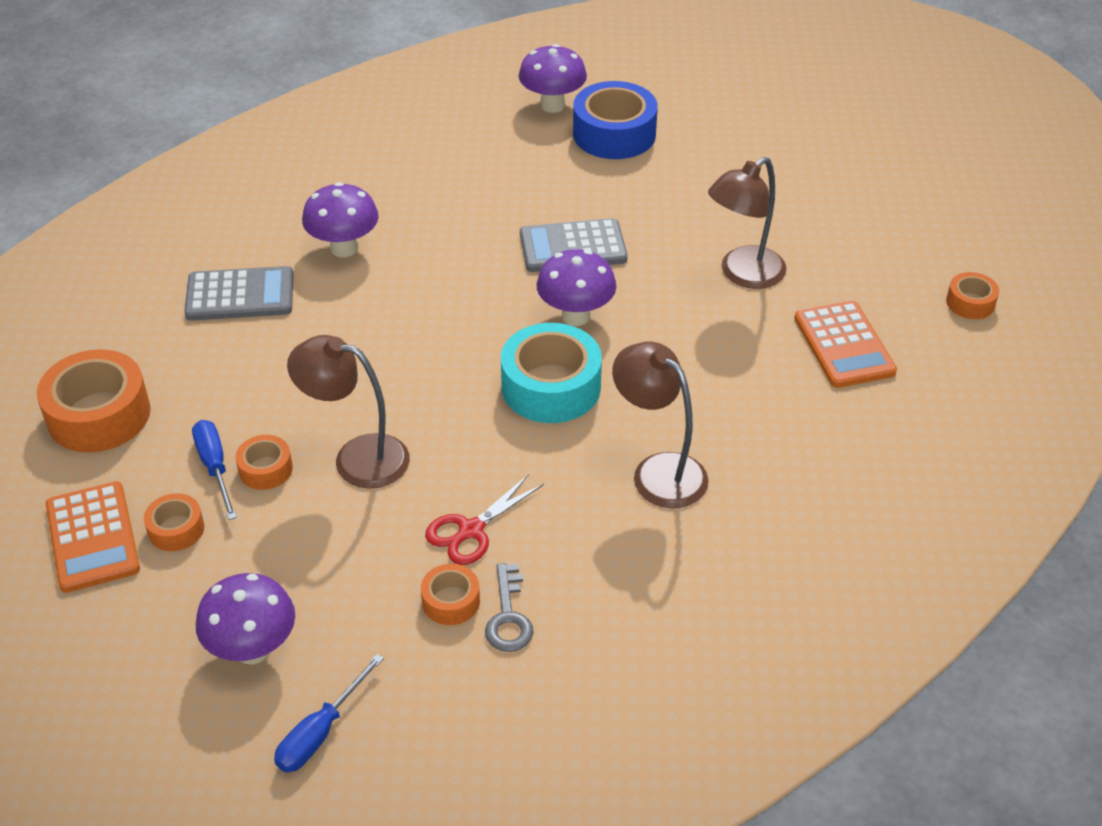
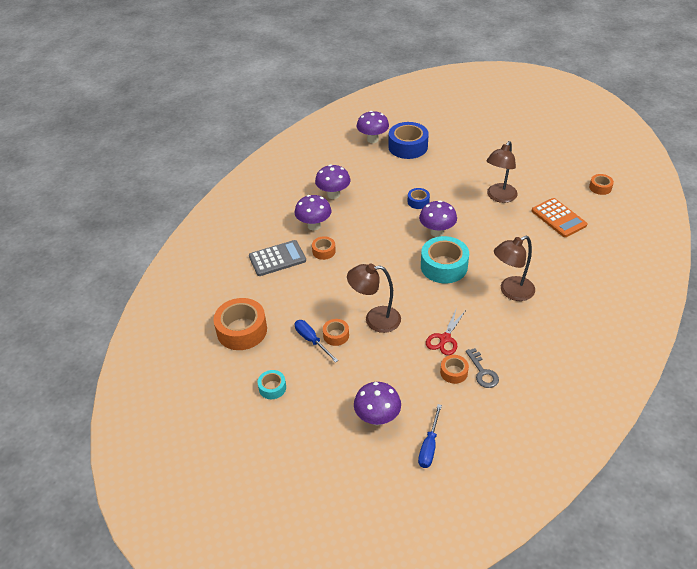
camera: 15 degrees left, 0 degrees up
(92, 537) = (272, 388): orange calculator -> turquoise tape
(176, 529) = (310, 373): orange tape -> orange tape (324, 251)
(415, 197) = (333, 195): none -> purple mushroom
(573, 247) = (418, 202): grey calculator -> blue tape
(658, 471) = (511, 292): brown lamp -> brown lamp turned 60 degrees counterclockwise

